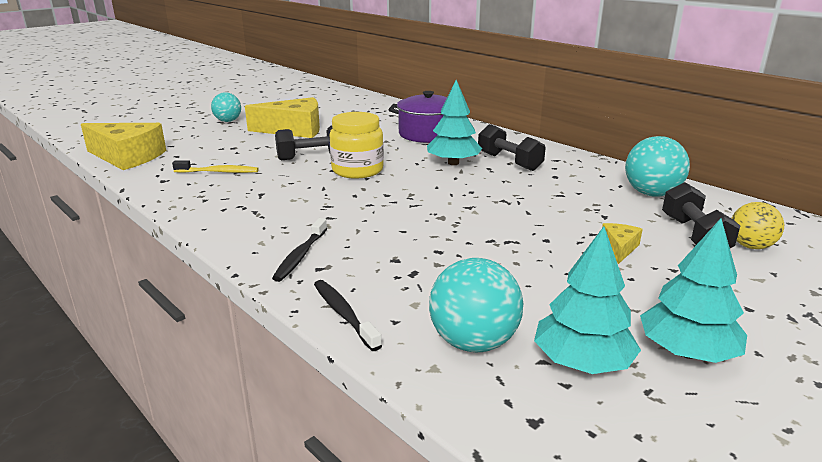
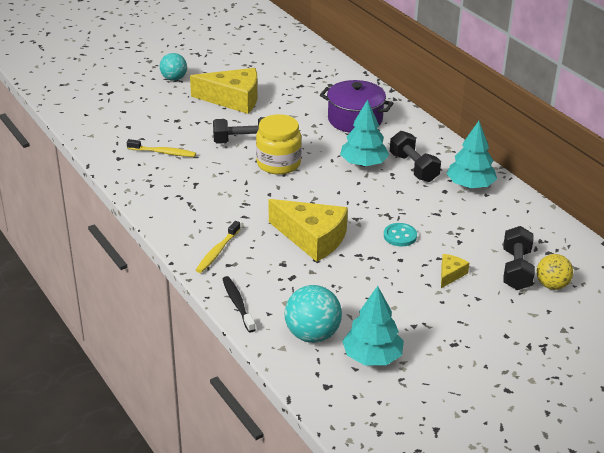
camera: 10 degrees right, 10 degrees up
(127, 157) = (88, 124): yellow cheese -> yellow cheese (312, 238)
(300, 256) = (217, 252): black toothbrush -> yellow toothbrush
(531, 217) = (400, 236): none -> turquoise button
(651, 194) = (514, 222): turquoise ball -> none
(686, 352) = (441, 359): turquoise tree -> turquoise tree (470, 185)

